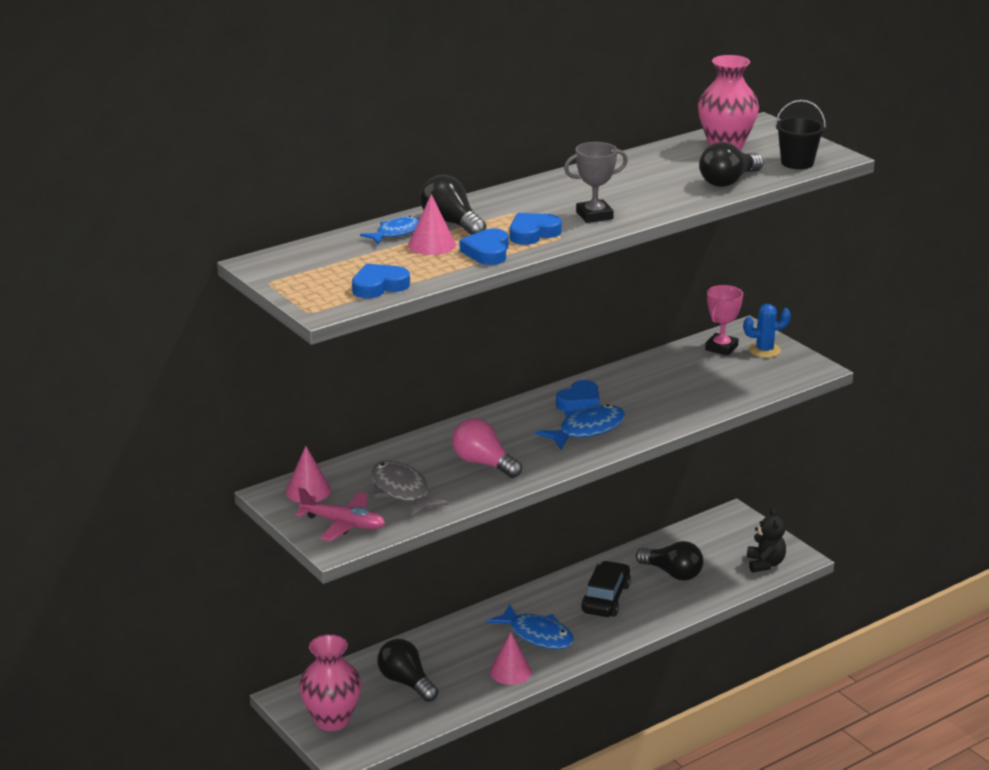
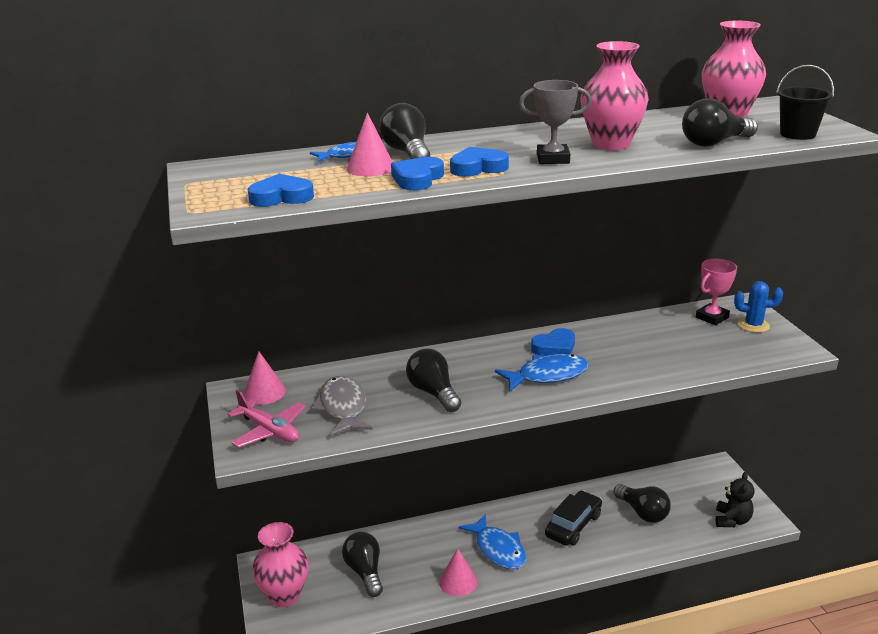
camera: 20 degrees right, 0 degrees up
(483, 463) = (433, 393): pink light bulb -> black light bulb
(636, 192) = (611, 144): none -> pink vase

